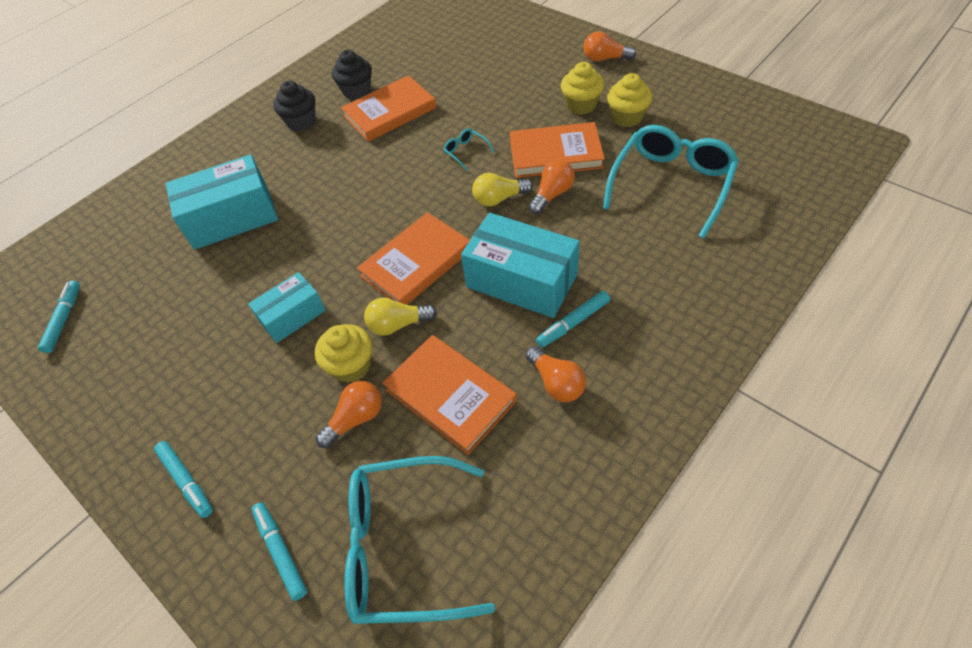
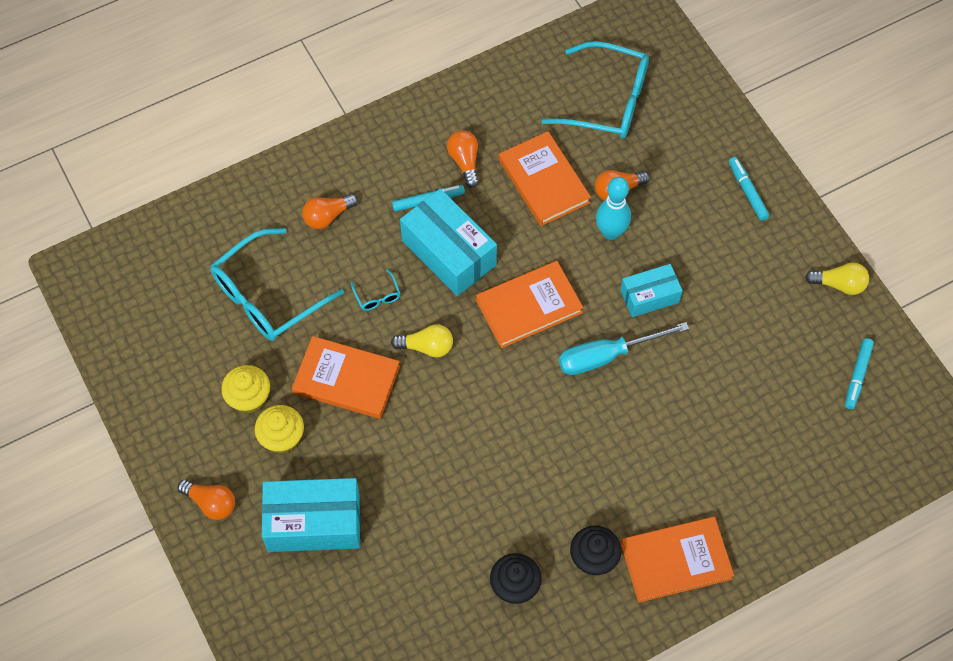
camera: 165 degrees left, 10 degrees up
(232, 218) = (691, 436): turquoise box -> turquoise box (314, 522)
(281, 552) = (686, 125): turquoise marker -> none
(325, 250) = (607, 356): none -> turquoise screwdriver
(351, 366) = (611, 232): yellow cupcake -> turquoise bowling pin
(390, 112) = (488, 526): orange book -> orange book (675, 561)
(398, 324) = (563, 253): yellow light bulb -> yellow light bulb (839, 284)
(466, 152) = (431, 423): turquoise glasses -> turquoise glasses (377, 296)
(552, 195) = (377, 330): orange light bulb -> orange light bulb (328, 216)

